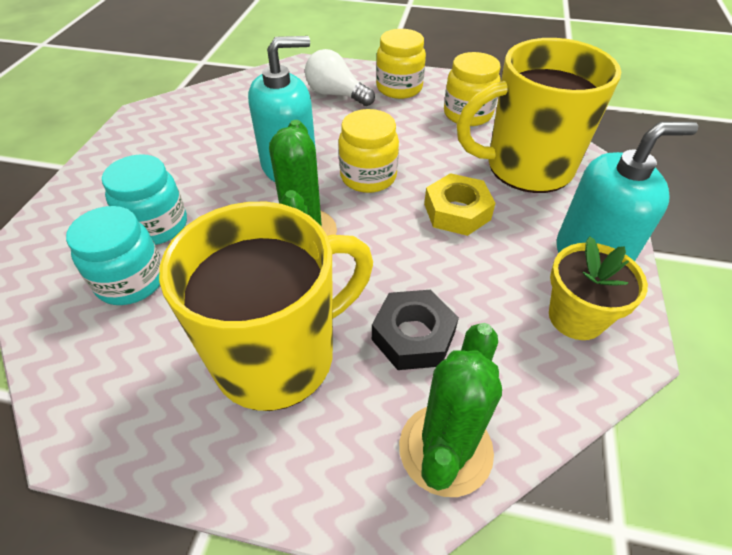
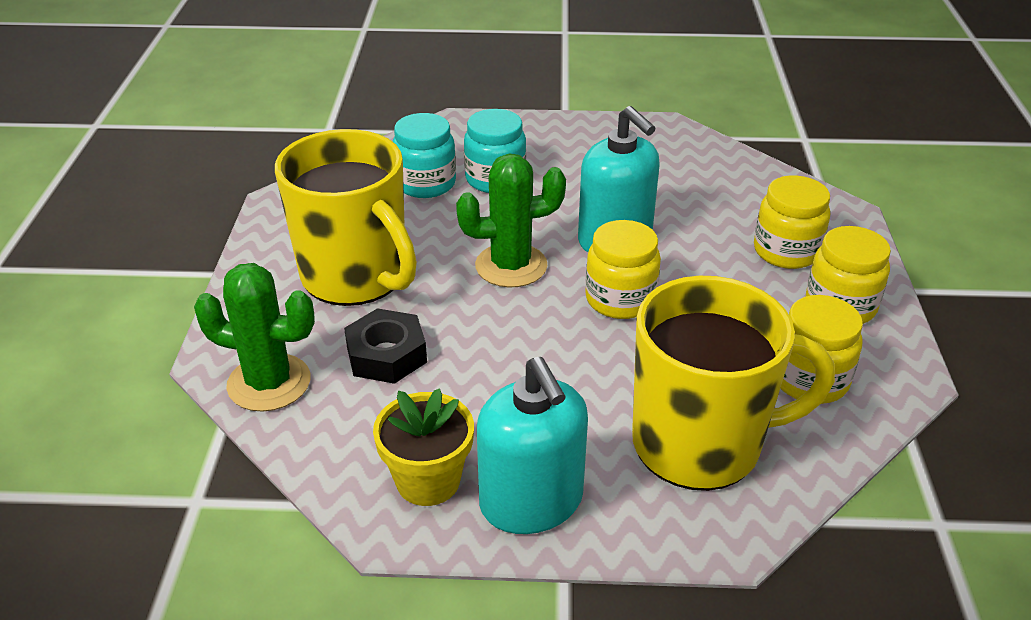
camera: 80 degrees right, 10 degrees down
(336, 95) = (786, 251): white light bulb -> yellow jar
(457, 211) = (581, 377): yellow nut -> none
(526, 167) = (701, 444): yellow mug -> yellow mug turned 105 degrees clockwise

